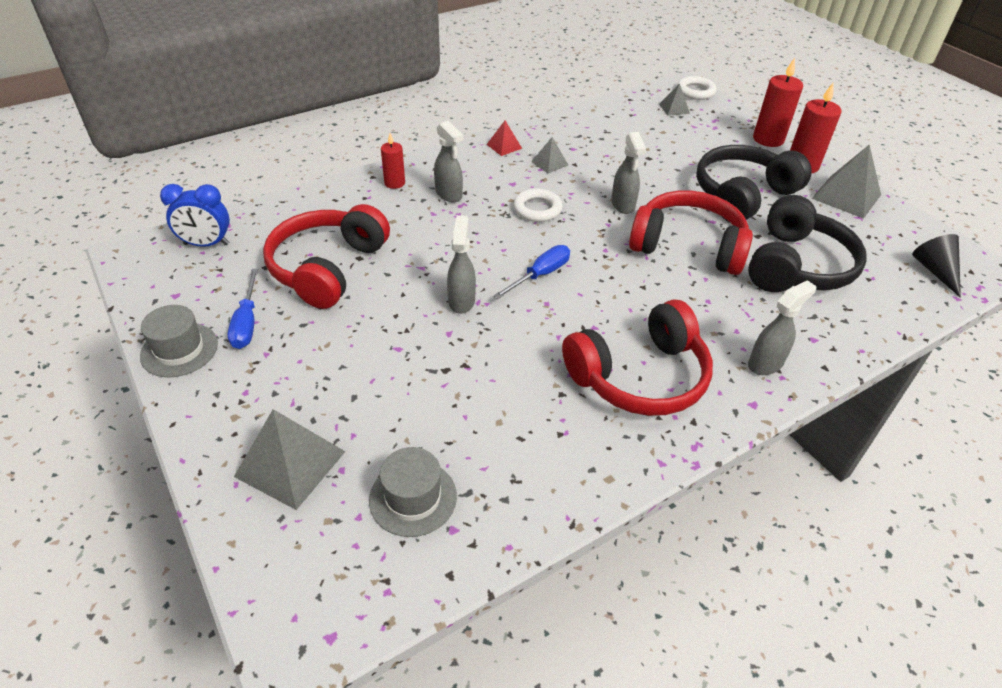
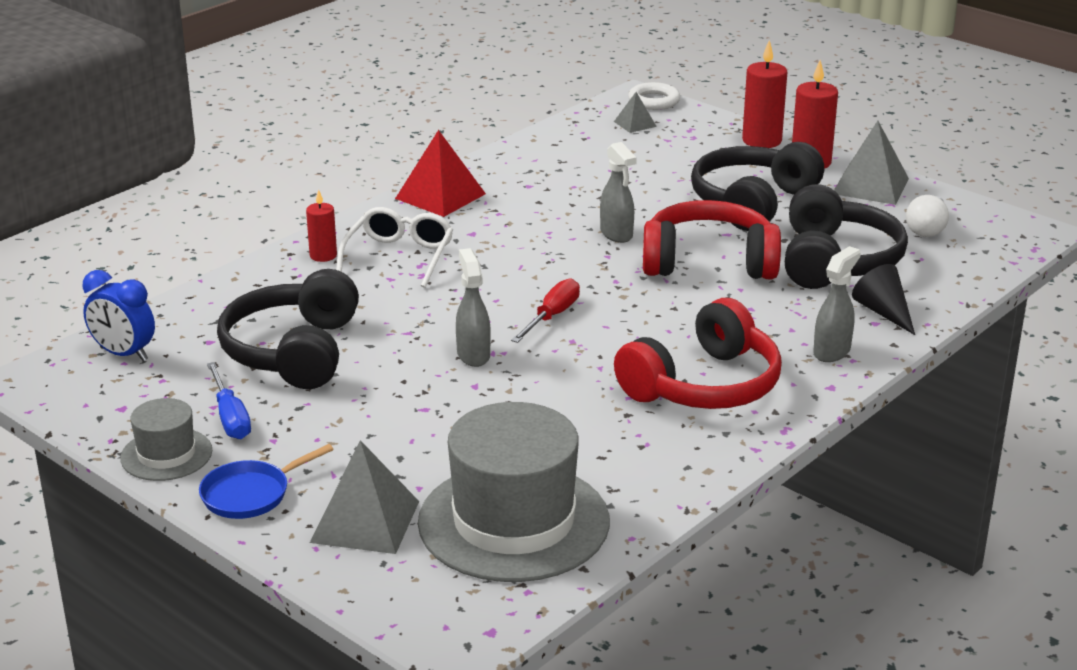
camera: 15 degrees left, 15 degrees down
(206, 244) = (124, 354): blue clock -> blue clock turned 45 degrees clockwise
(217, 408) = (250, 494): none -> blue pan
(327, 268) = (293, 352): red headphones -> black headphones
(413, 498) = (513, 522): grey hat -> grey hat, size x2.00
(449, 194) = (399, 257): grey spray bottle -> white glasses
(504, 146) = (440, 196): red pyramid -> red pyramid, size x1.89
(537, 209) = (516, 254): white ring -> none
(540, 275) = (552, 316): blue screwdriver -> red screwdriver
(549, 163) = (507, 205): grey pyramid -> none
(885, 248) = (927, 228): none -> white light bulb
(935, 271) = (985, 241): black cone -> black cone (883, 312)

